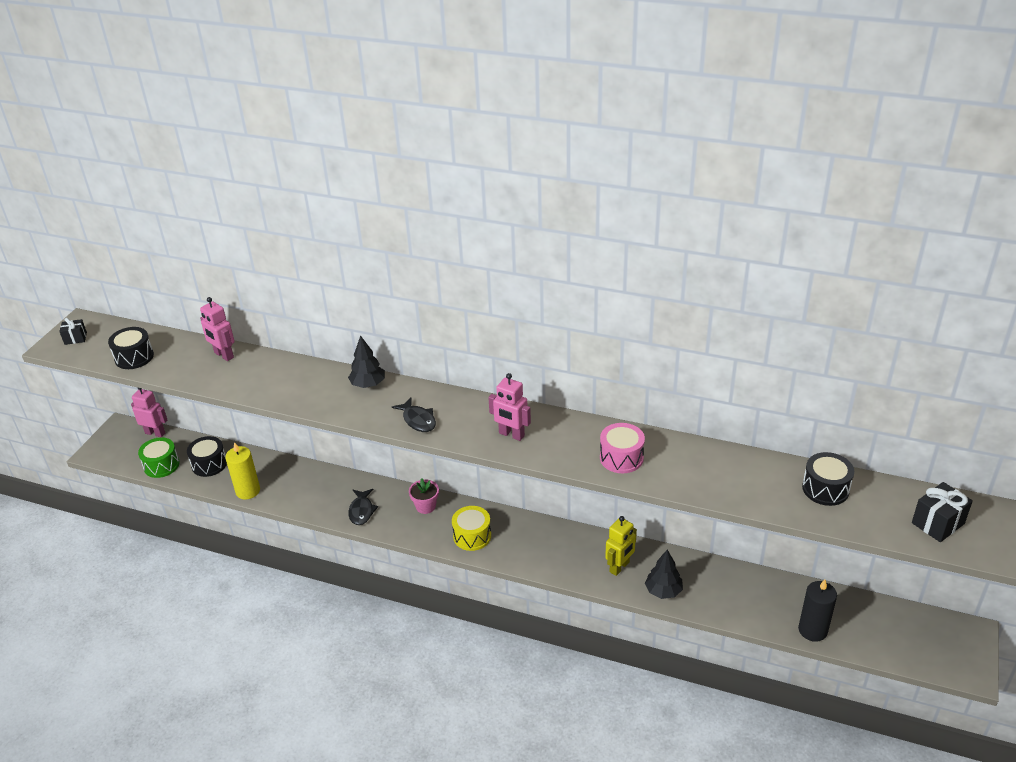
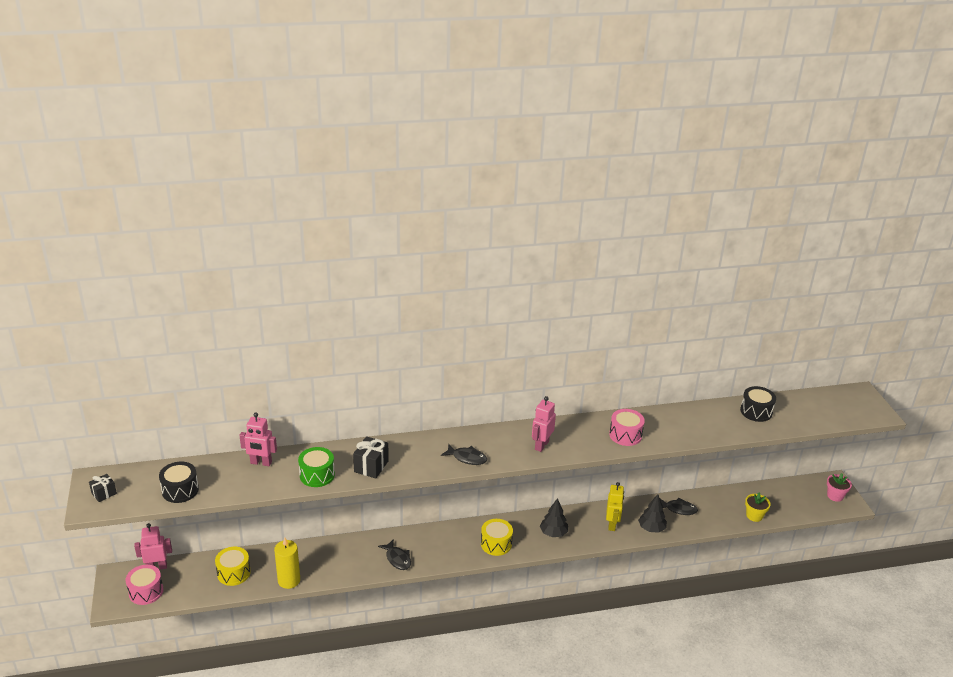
camera: 35 degrees left, 5 degrees down
(128, 452) = (146, 591): none -> pink drum
(161, 465) = (189, 590): green drum -> green drum (317, 475)
(209, 464) = (234, 573): black drum -> yellow drum
(368, 384) = (403, 446): black tree -> black tree (553, 533)
(425, 506) = (443, 536): pink flower pot -> pink flower pot (835, 496)
(511, 435) = (541, 445): pink robot -> pink robot turned 120 degrees clockwise
(718, 582) = (678, 509): none -> black fish
(812, 630) = (754, 516): black candle -> yellow flower pot
(937, 523) = (828, 410): black gift -> black gift (371, 466)

